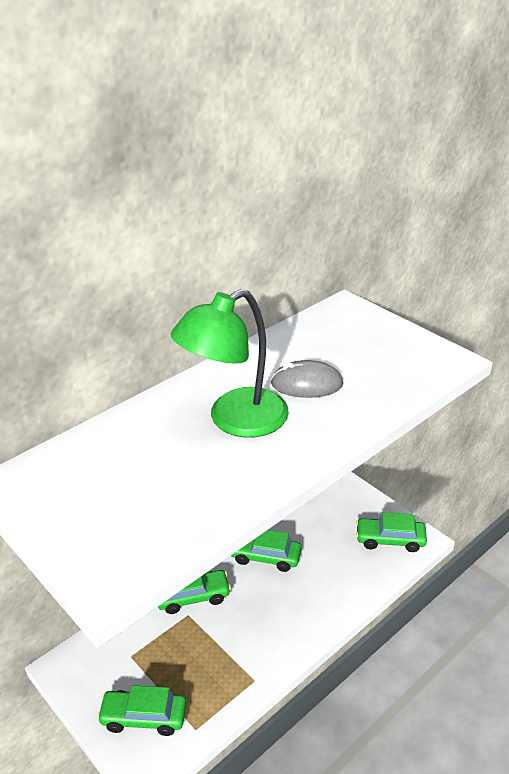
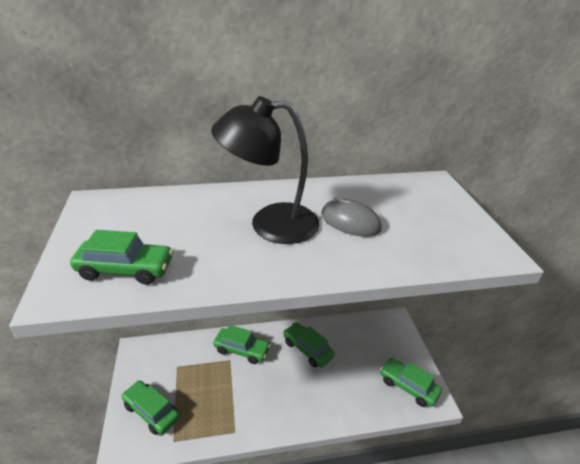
camera: 30 degrees right, 0 degrees up
(144, 530) = (126, 269): none -> green car
(235, 420) = (270, 224): green lamp -> black lamp

